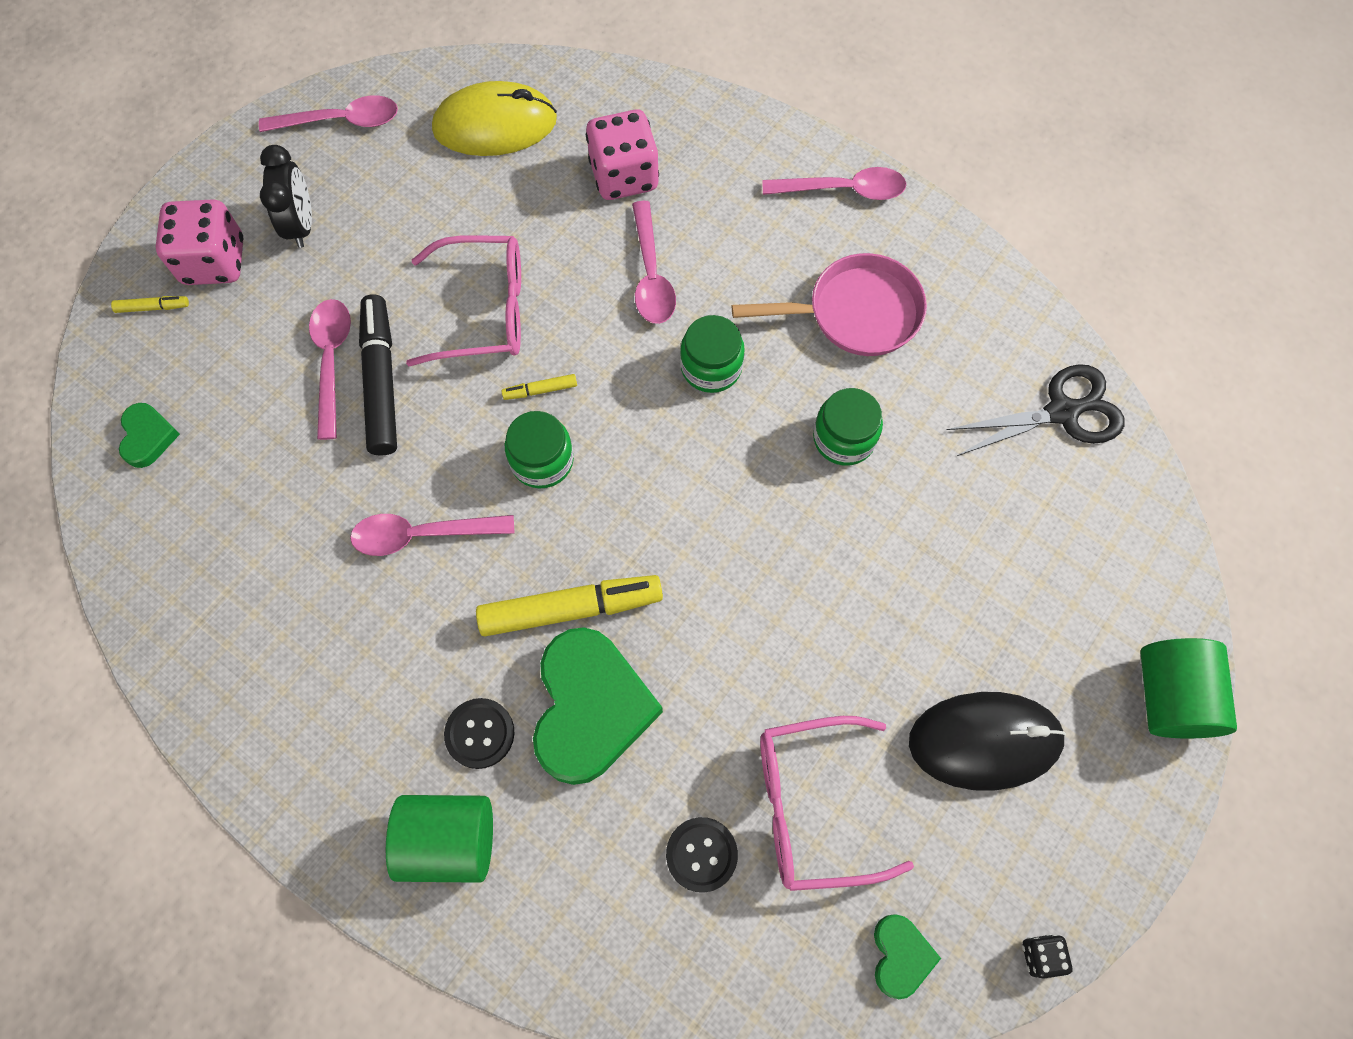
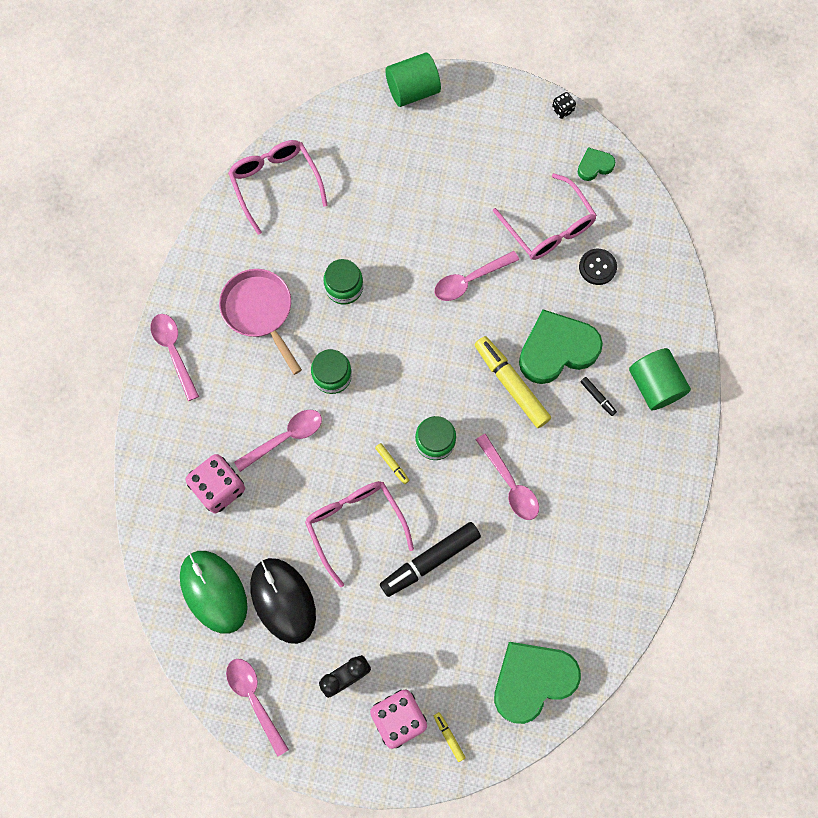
camera: 115 degrees left, 5 degrees up
(148, 437) = (532, 680): green heart -> green heart, size x2.09
(331, 361) = (431, 598): pink spoon -> pink spoon (470, 280)
(480, 733) = (597, 397): black button -> black marker
(495, 125) = (214, 591): yellow mouse -> green mouse
(984, 741) = (477, 163): black mouse -> black mouse (283, 600)
(1063, 412) = (275, 183): black scissors -> pink glasses

